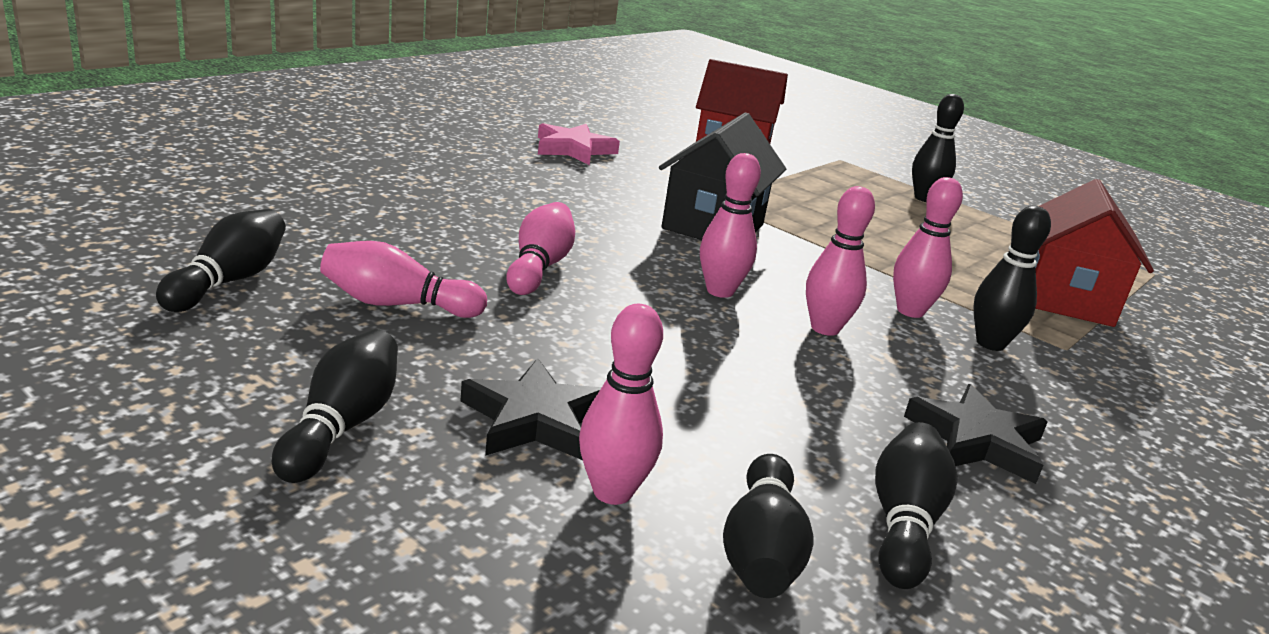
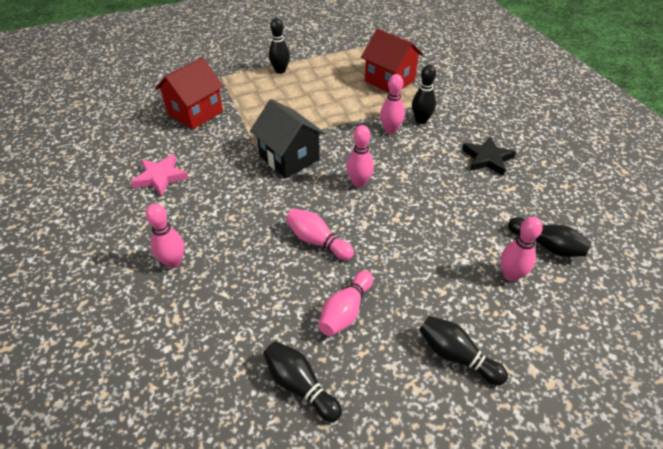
camera: 60 degrees left, 20 degrees up
(535, 419) = (459, 284): black star -> none
(825, 328) = (400, 163): pink bowling pin -> pink bowling pin (173, 262)
(903, 523) = (533, 202): black bowling pin -> none

